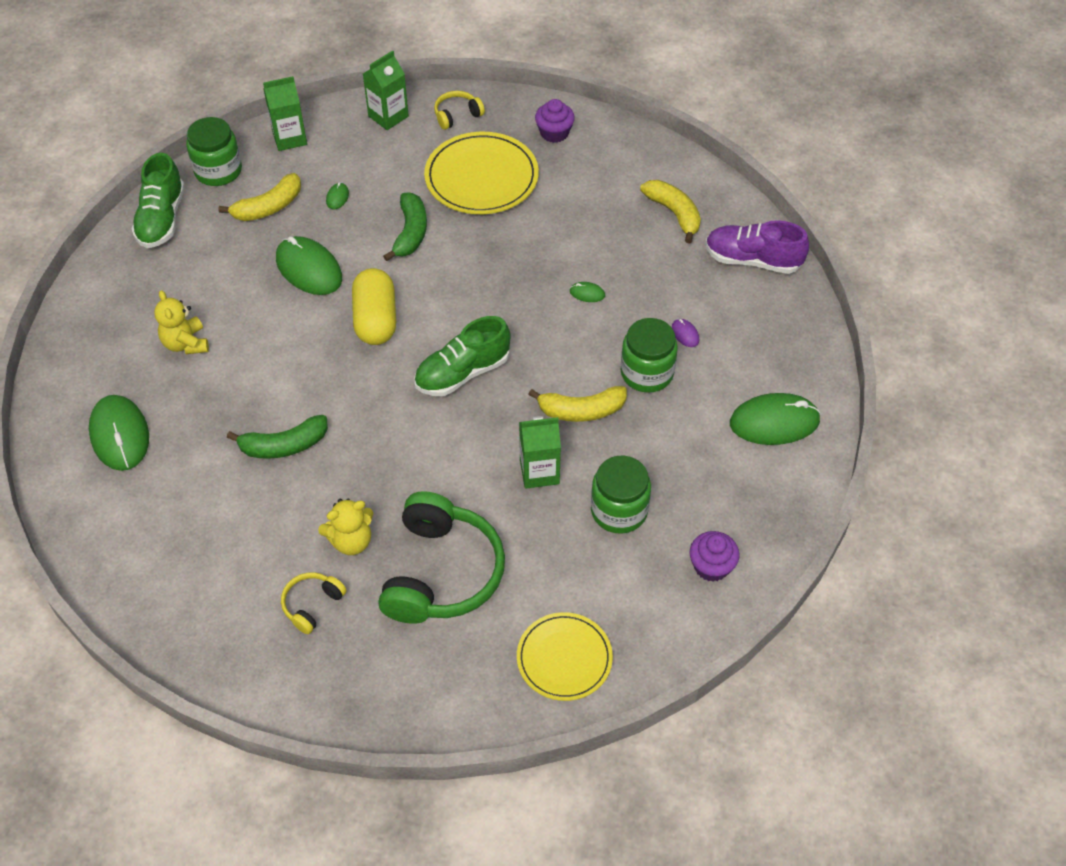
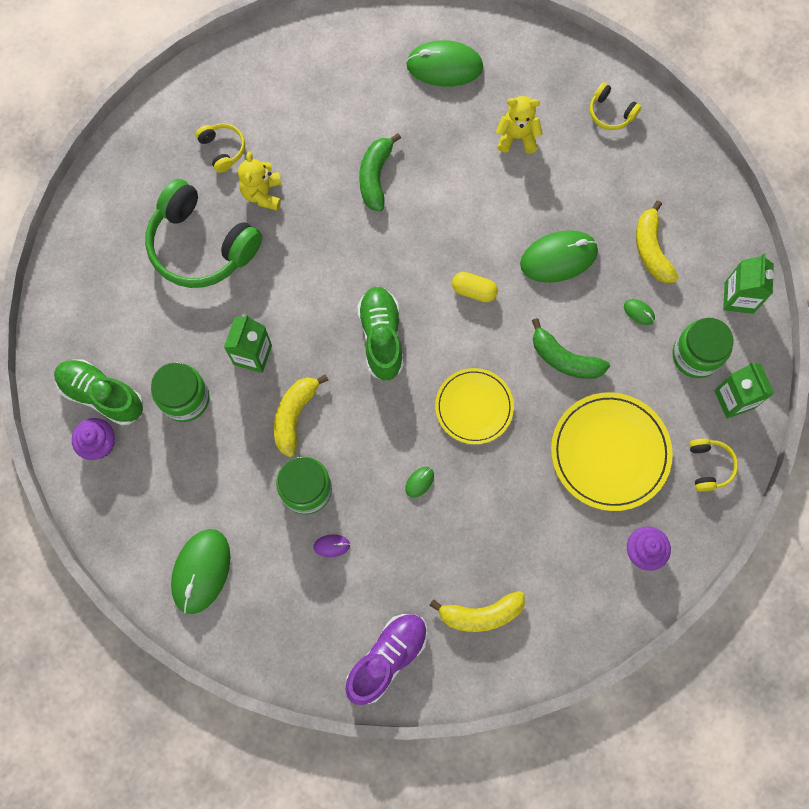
camera: 115 degrees right, 20 degrees up
(127, 280) = (610, 113): none -> yellow headphones
(162, 219) = (674, 158): green shoe -> green shoe (102, 395)
(218, 171) = (718, 222): green jar -> green jar (696, 355)
(375, 319) = (474, 291): yellow capsule -> yellow capsule, size x0.58
(564, 658) = (86, 300): yellow plate -> yellow plate (474, 407)

